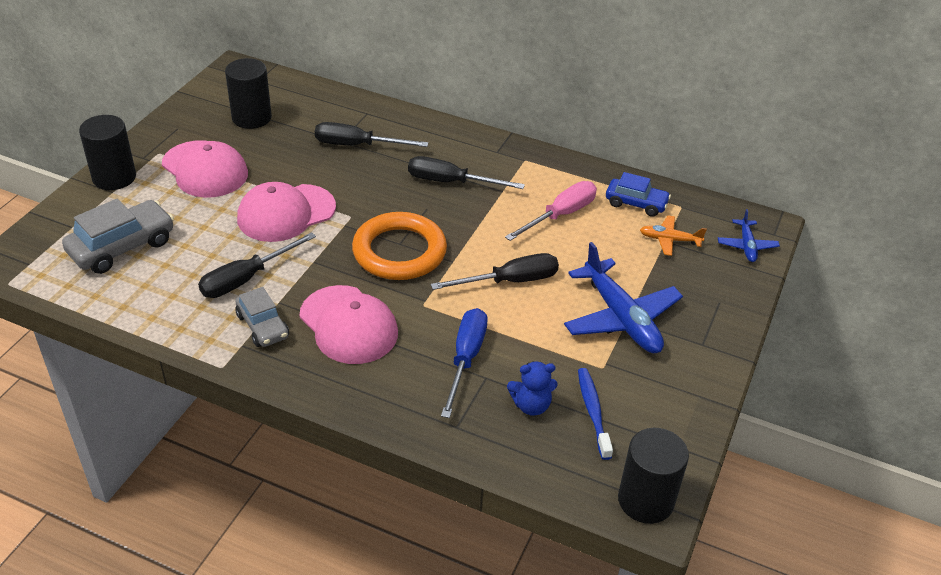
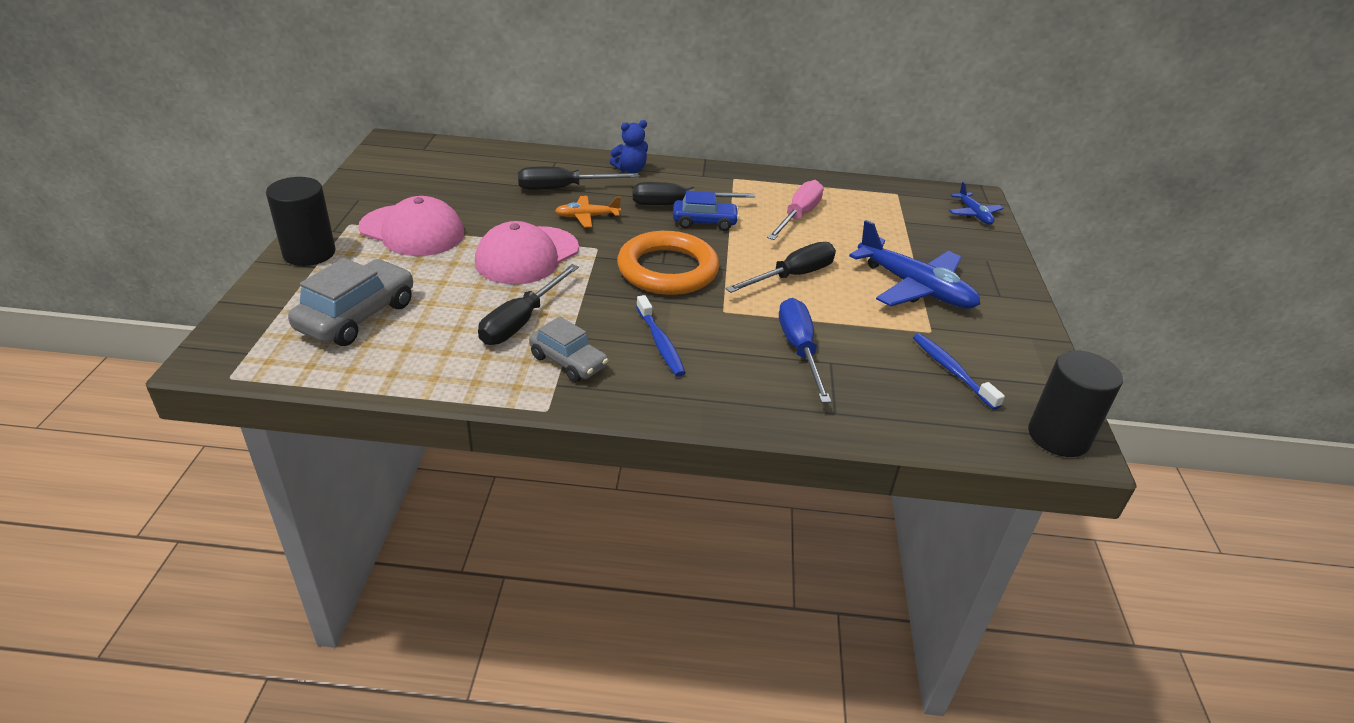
camera: 20 degrees left, 5 degrees down
(251, 118) = (436, 180): black cylinder -> none
(348, 325) = (660, 343): pink cap -> blue toothbrush
(531, 405) = (891, 377): blue teddy bear -> blue teddy bear (630, 170)
(636, 203) = (857, 197): blue car -> blue car (704, 222)
(669, 240) = (907, 220): orange plane -> orange plane (587, 217)

